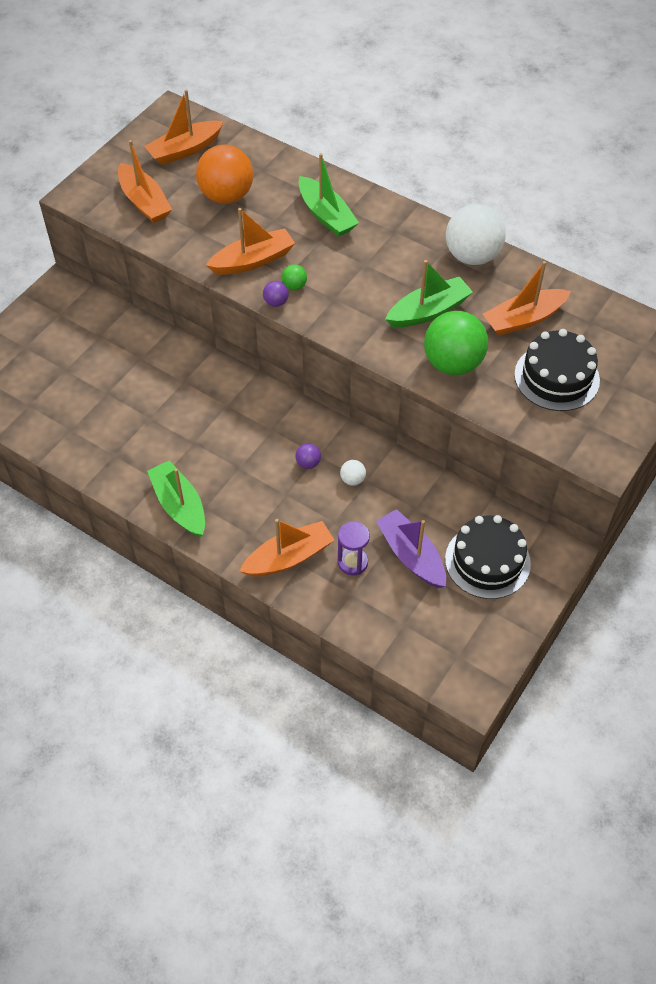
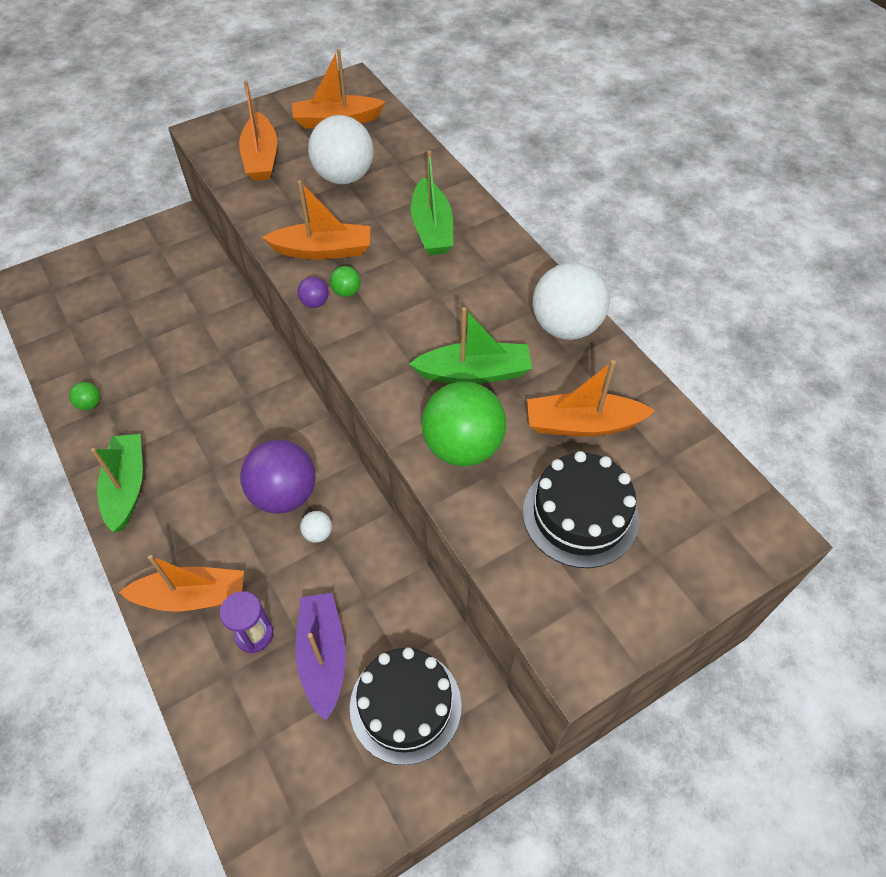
camera: 25 degrees right, 0 degrees up
(99, 458) = (90, 404): none -> green ball
(226, 196) = (344, 177): orange ball -> white ball
(308, 463) = (284, 494): purple ball -> purple ball, size x2.36

